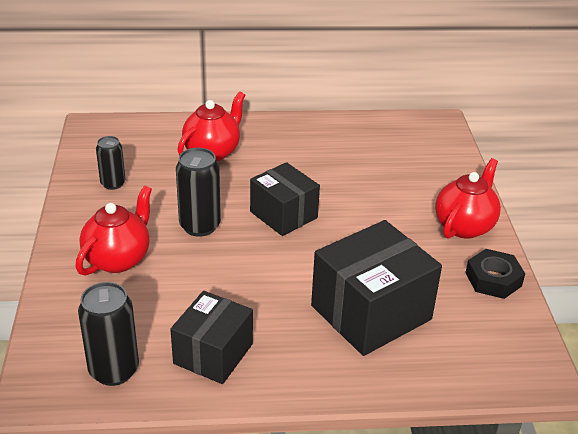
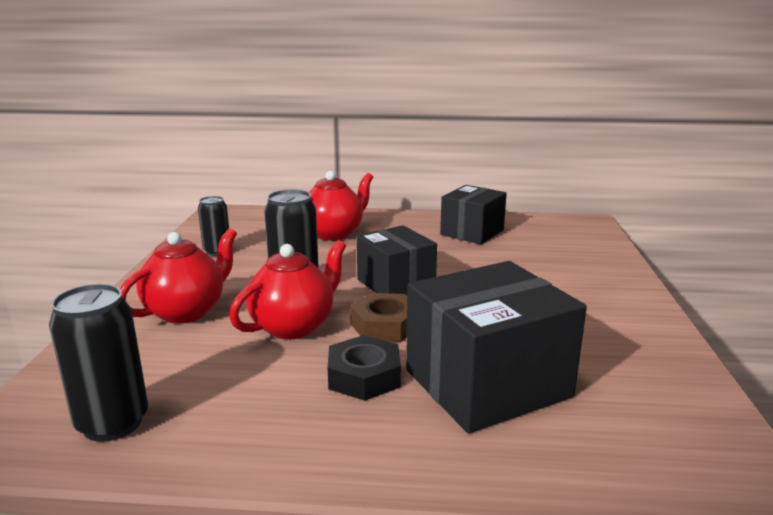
camera: 10 degrees right, 15 degrees down
(213, 353) = (255, 414): black box -> black box (472, 232)
(285, 262) = (385, 325): none -> brown nut
(464, 226) = (619, 305): red teapot -> red teapot (294, 326)
(493, 279) = (662, 358): black nut -> black nut (364, 376)

